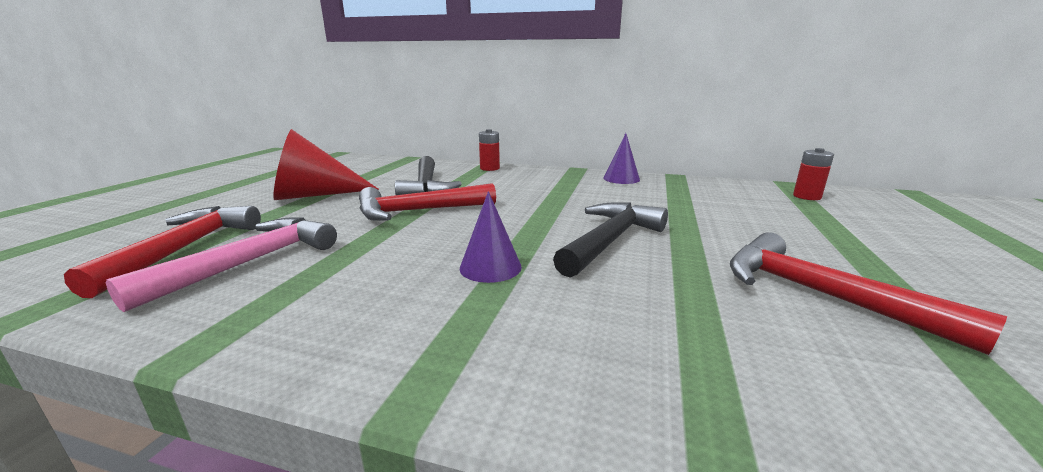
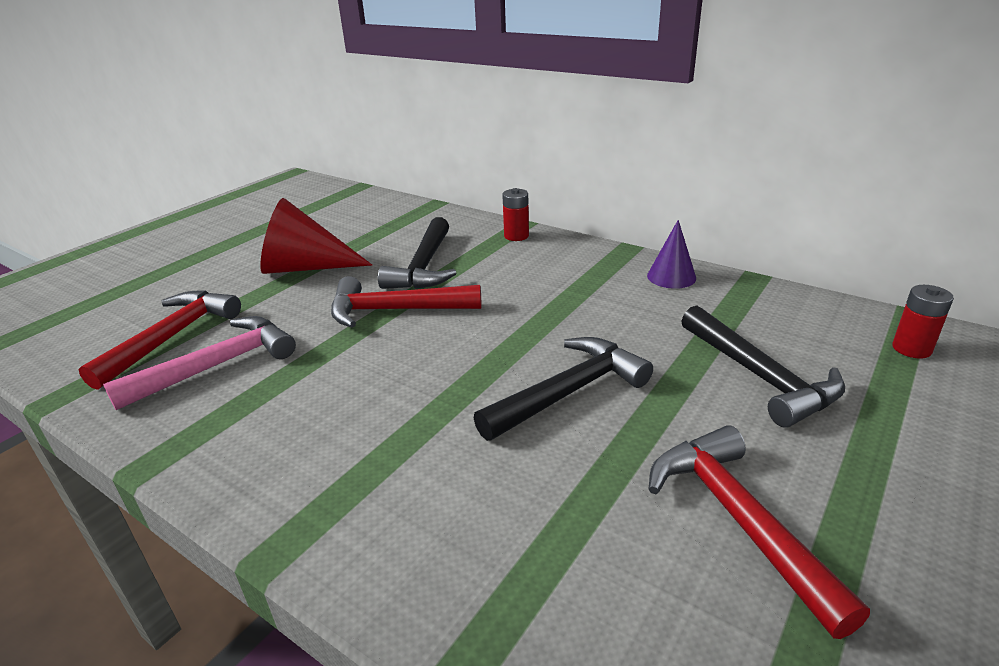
camera: 20 degrees right, 10 degrees up
(490, 267) = (419, 411): purple cone -> none
(735, 218) = (759, 376): none -> black hammer

